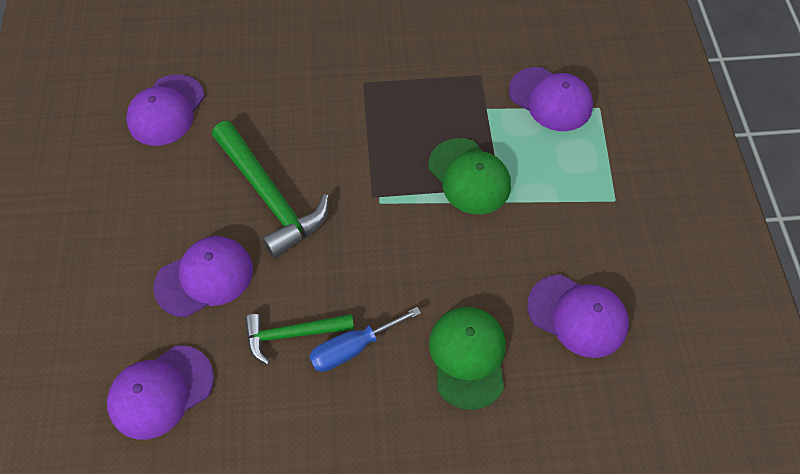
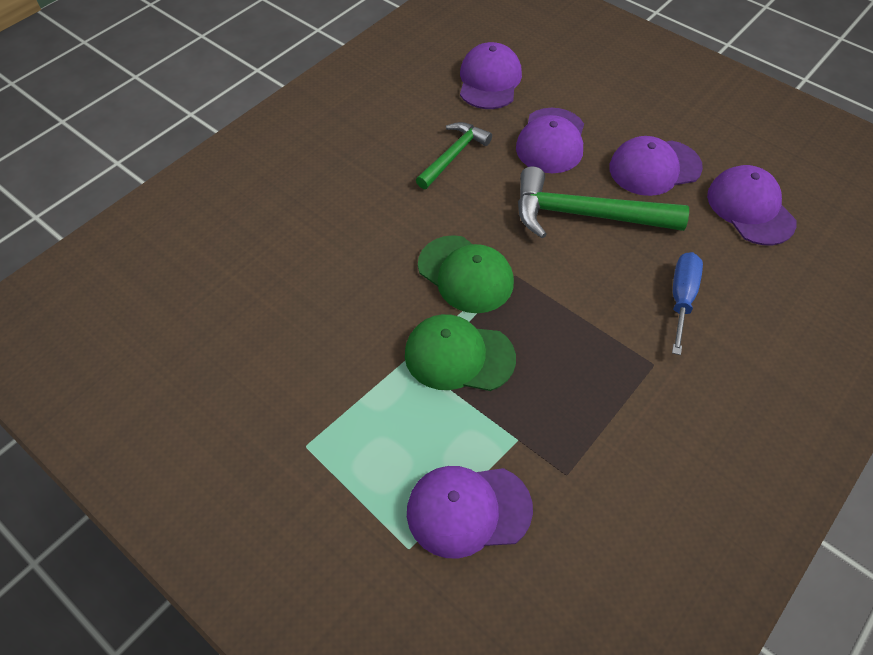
camera: 135 degrees right, 5 degrees down
(353, 348) = (405, 177): blue screwdriver -> blue screwdriver (681, 298)
(468, 357) = (321, 228): green cap -> green cap (465, 274)
(577, 315) = (260, 315): purple cap -> purple cap (654, 168)

